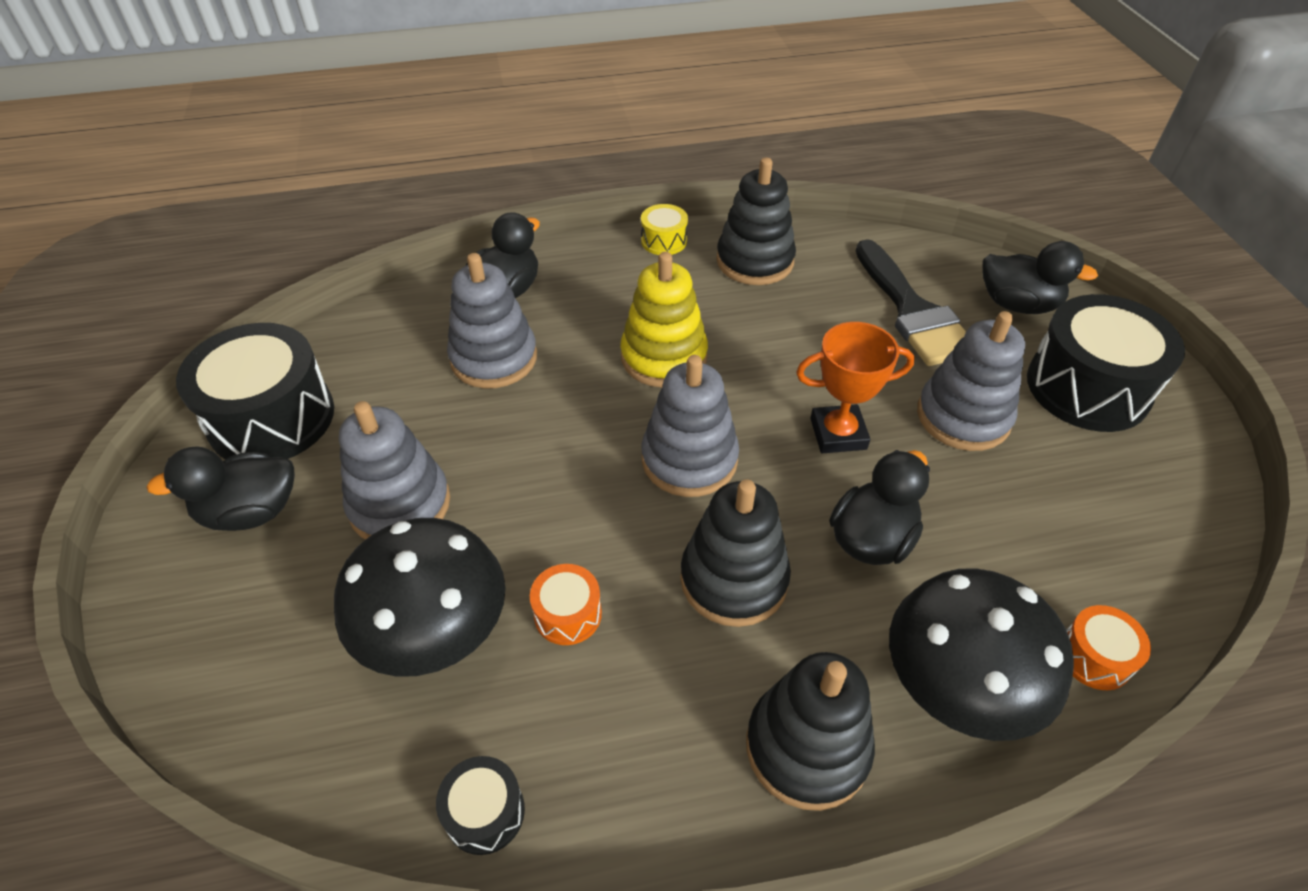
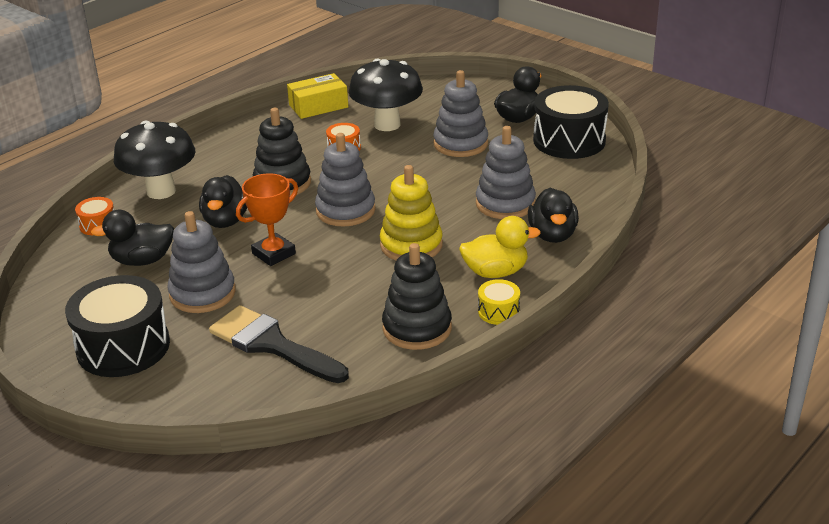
camera: 145 degrees right, 15 degrees down
(485, 812) = (318, 106): black drum -> yellow box
(617, 279) = (495, 272): none -> yellow duck
(807, 747) = (214, 157): black stacking toy -> none
(1017, 304) = (193, 387): black duck -> black duck (142, 260)

